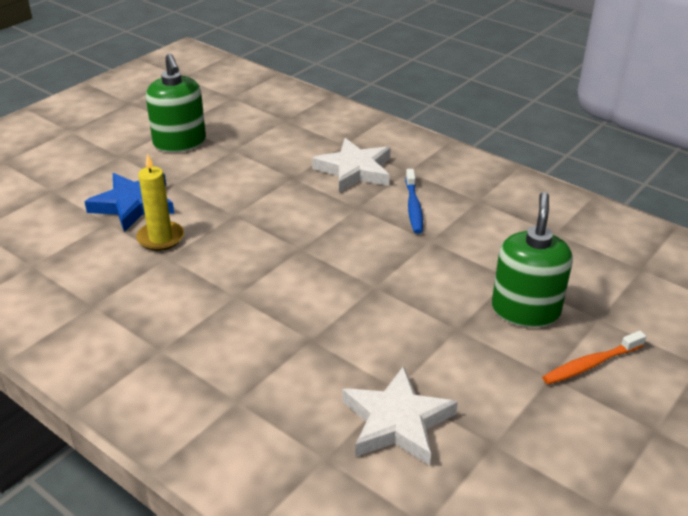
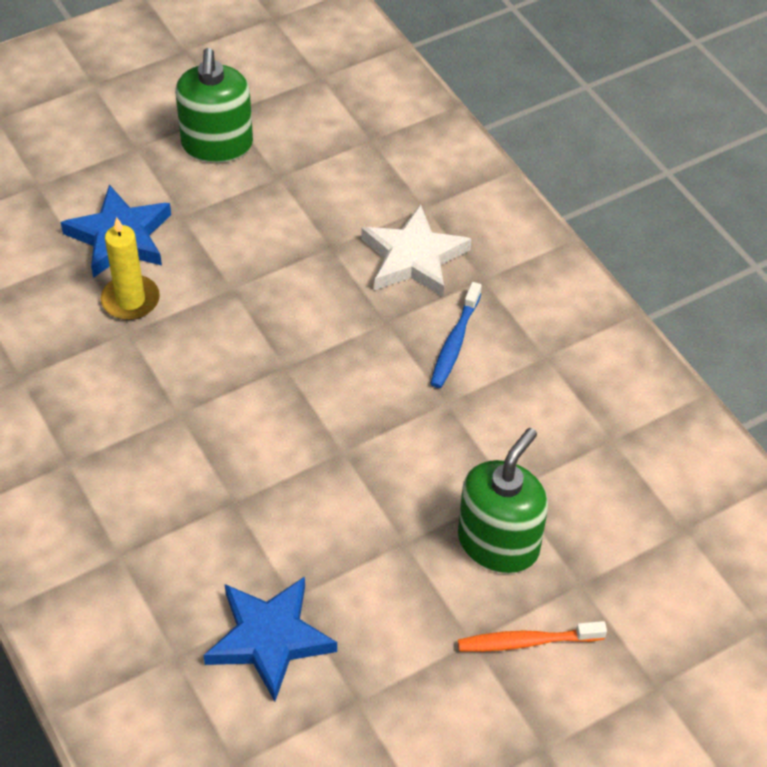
camera: 20 degrees right, 15 degrees up
(397, 422) = (269, 639): white star -> blue star

